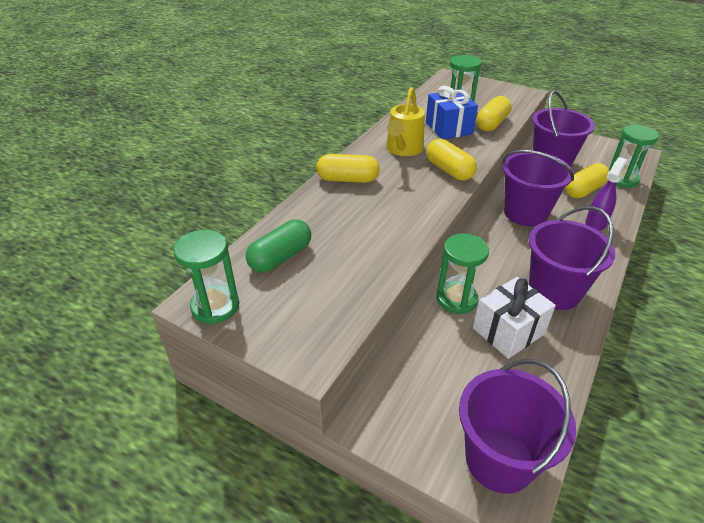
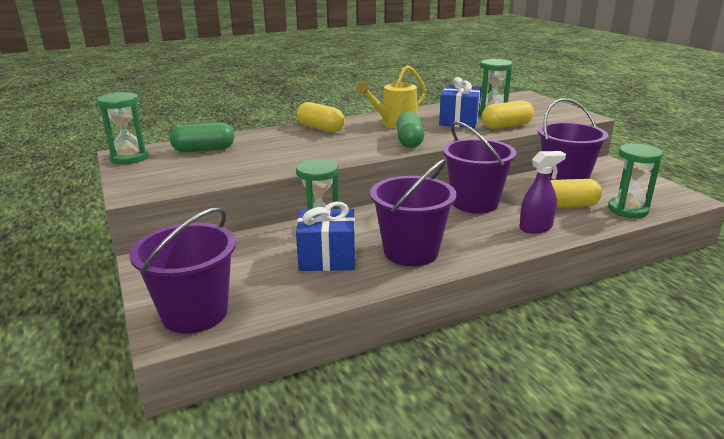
camera: 35 degrees right, 15 degrees down
(449, 170) = (409, 141): yellow capsule -> green capsule
(508, 331) = (327, 258): white gift -> blue gift

